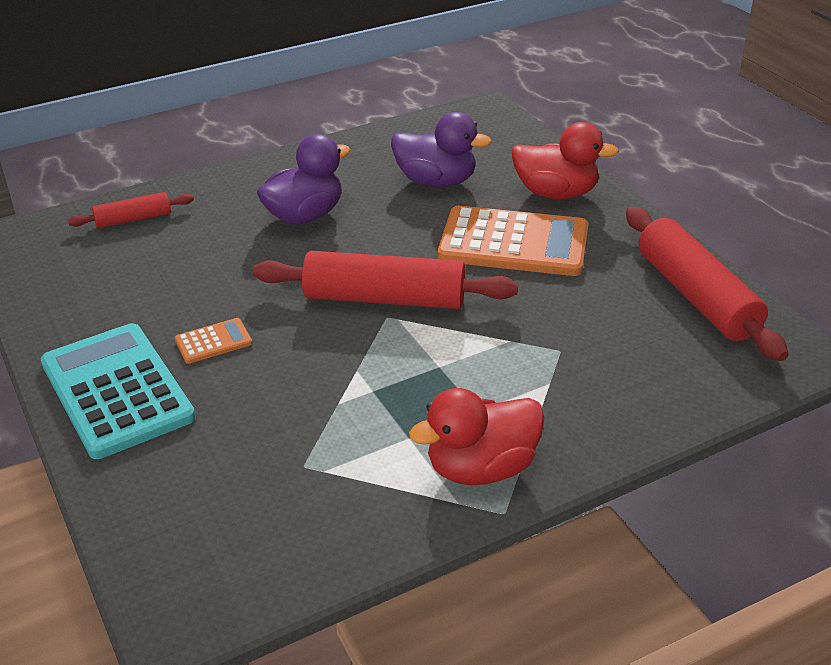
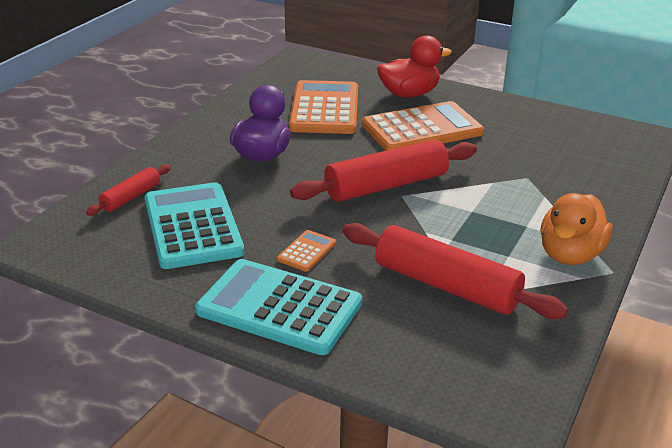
camera: 35 degrees left, 5 degrees down
(147, 271) = (192, 226): none -> turquoise calculator
(436, 181) = (325, 109): purple duck -> orange calculator
(481, 468) = (570, 255): red duck -> orange duck
(696, 296) = (559, 124): red rolling pin -> red rolling pin (446, 285)

